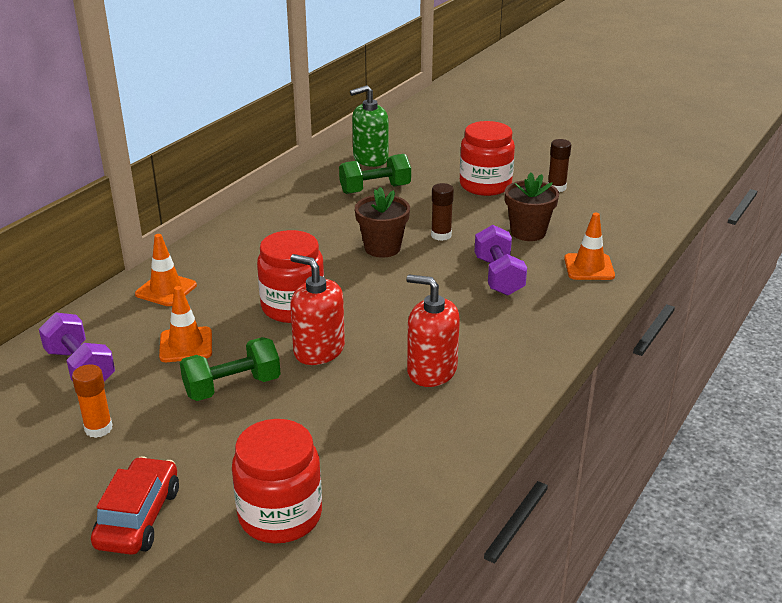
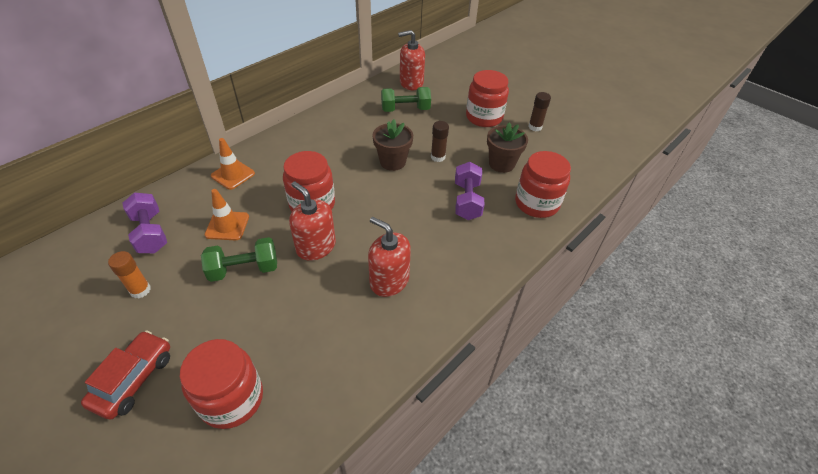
camera: 10 degrees right, 15 degrees up
(370, 159) = (411, 83): green soap dispenser -> red soap dispenser
(589, 267) = (536, 203): orange traffic cone -> red jar

